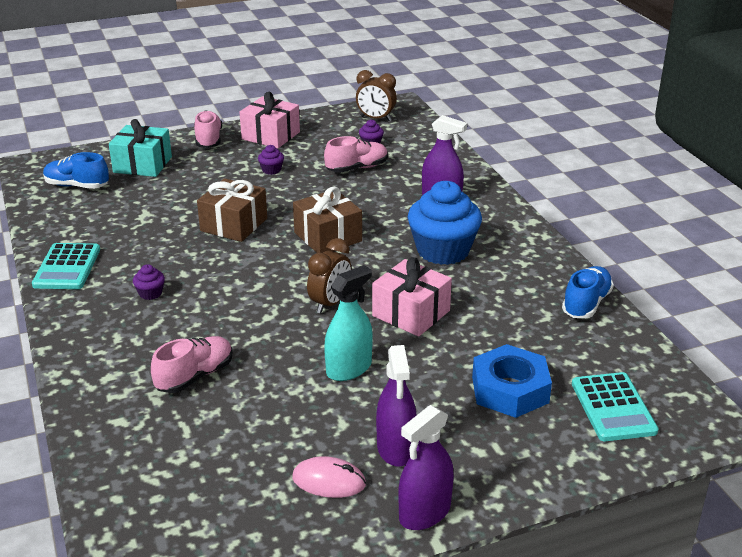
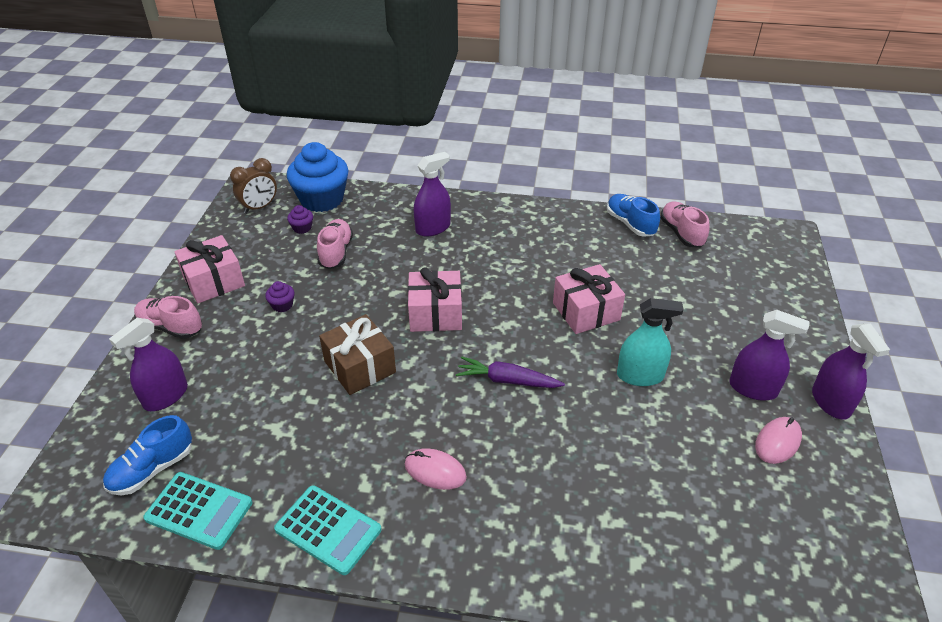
camera: 60 degrees left, 10 degrees up
(142, 164) = (166, 396): turquoise gift -> purple spray bottle
(150, 293) = (435, 471): purple cupcake -> pink mouse
(195, 376) = (596, 481): pink shoe -> pink shoe (681, 233)
(278, 297) = (507, 380): none -> purple carrot
(328, 237) = (435, 314): brown gift -> pink gift
(330, 303) = (540, 351): brown clock -> none
(349, 368) = (640, 376): turquoise spray bottle -> turquoise spray bottle turned 105 degrees clockwise
(443, 251) = (510, 259): blue cupcake -> blue cupcake (322, 199)
(510, 390) = (711, 302): blue nut -> none
(613, 407) = (752, 265): turquoise calculator -> turquoise calculator (199, 510)

